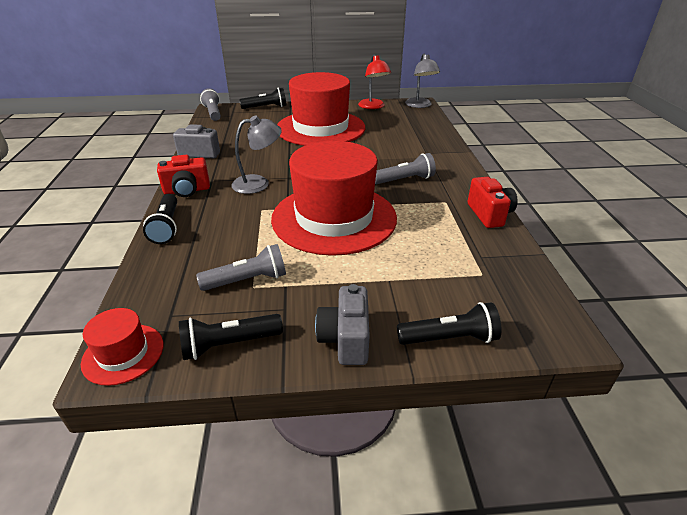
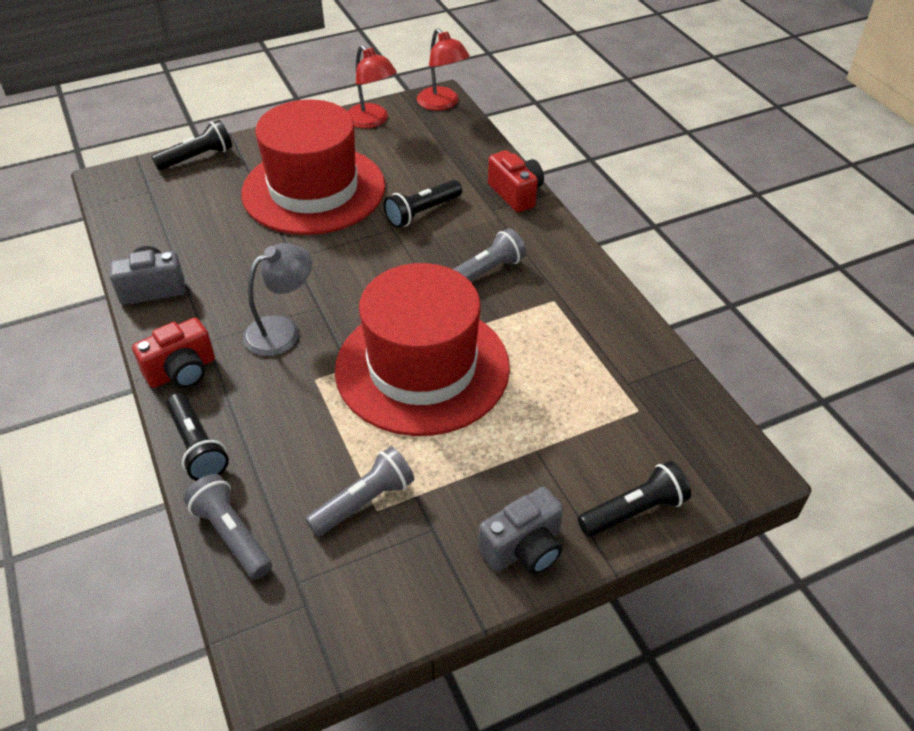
camera: 20 degrees left, 10 degrees up
(123, 353) = (275, 652): red hat -> none
(213, 113) = (114, 190): grey flashlight -> grey flashlight (232, 535)
(229, 344) = (395, 598): black flashlight -> black flashlight (422, 212)
(345, 339) = (524, 548): grey camera -> grey camera turned 105 degrees counterclockwise
(420, 105) = (442, 104): grey lamp -> red lamp
(489, 214) = (615, 309): red camera -> red camera (516, 194)

